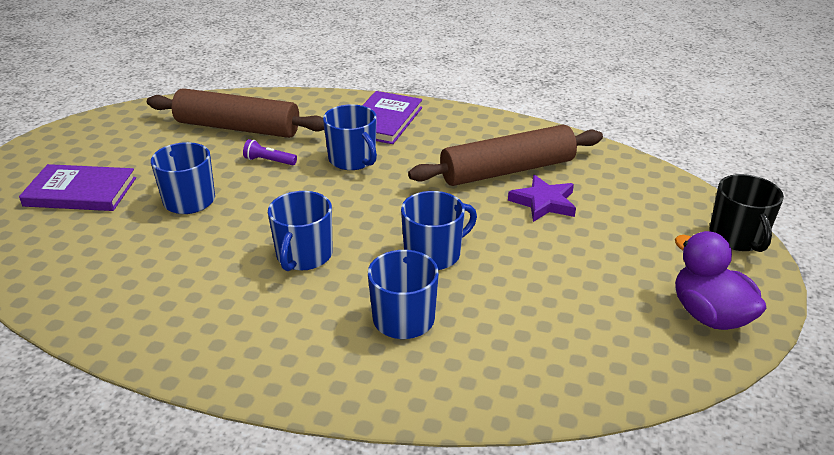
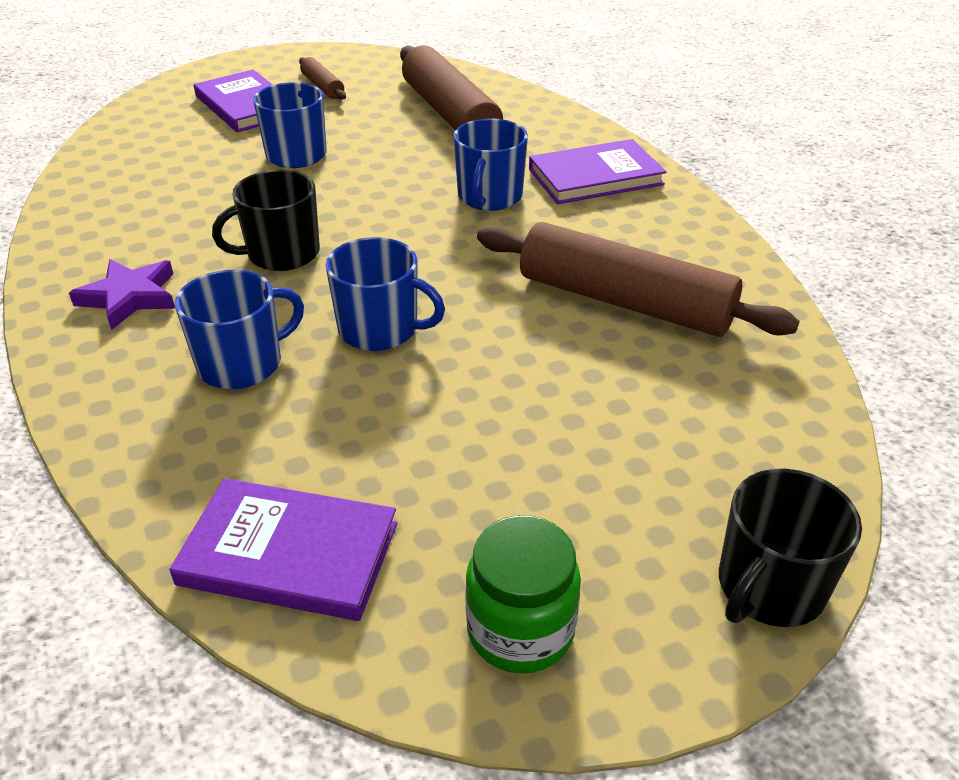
camera: 50 degrees right, 5 degrees up
(113, 153) = (322, 87): none -> brown rolling pin
(269, 161) = (417, 157): purple flashlight -> none
(304, 256) = (281, 254): blue mug -> black mug
(544, 202) = (594, 361): purple star -> purple star (129, 297)
(593, 367) = (289, 554): none -> purple book
(709, 315) = (520, 630): purple duck -> green jar

